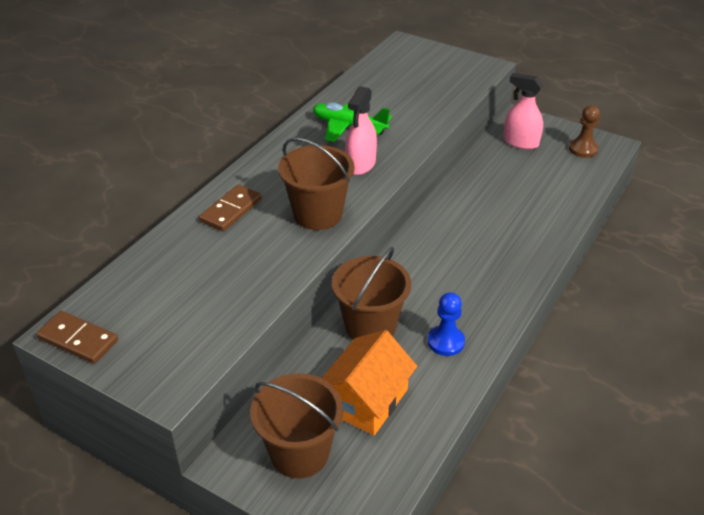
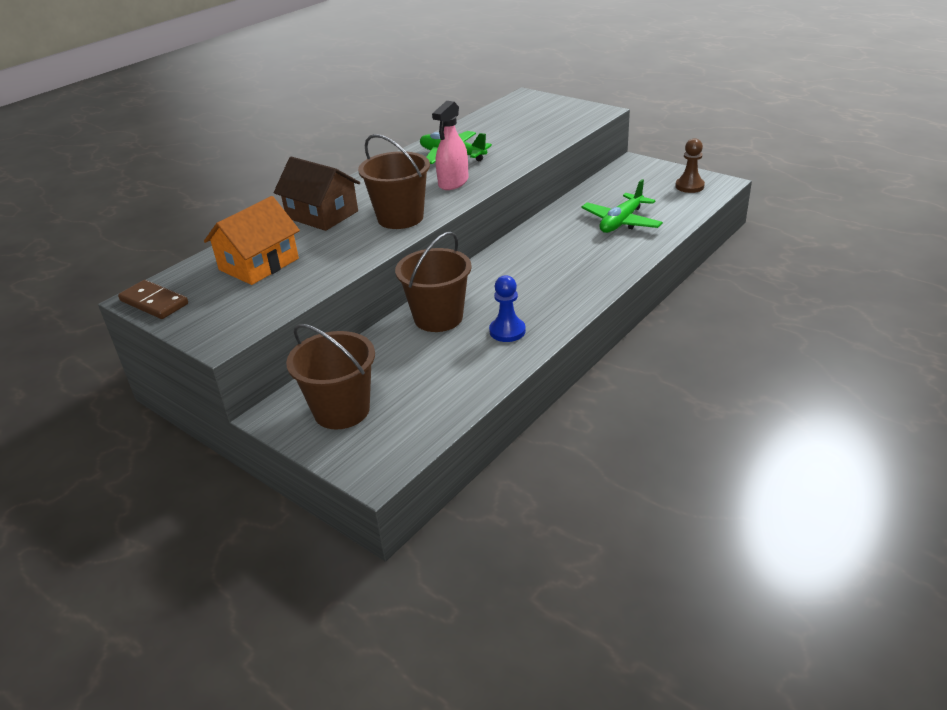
camera: 10 degrees right, 5 degrees down
(231, 210) = (322, 214): brown domino -> brown house
(366, 400) = (417, 373): orange house -> orange house (259, 264)
(520, 142) = (628, 181): pink spray bottle -> none
(526, 196) = (621, 222): none -> green plane

